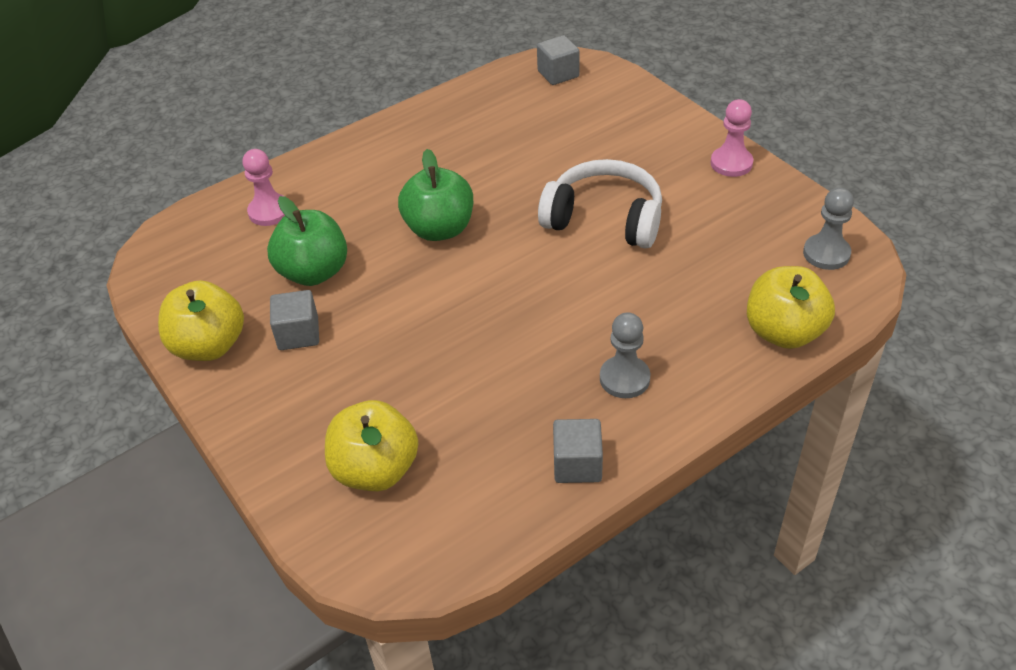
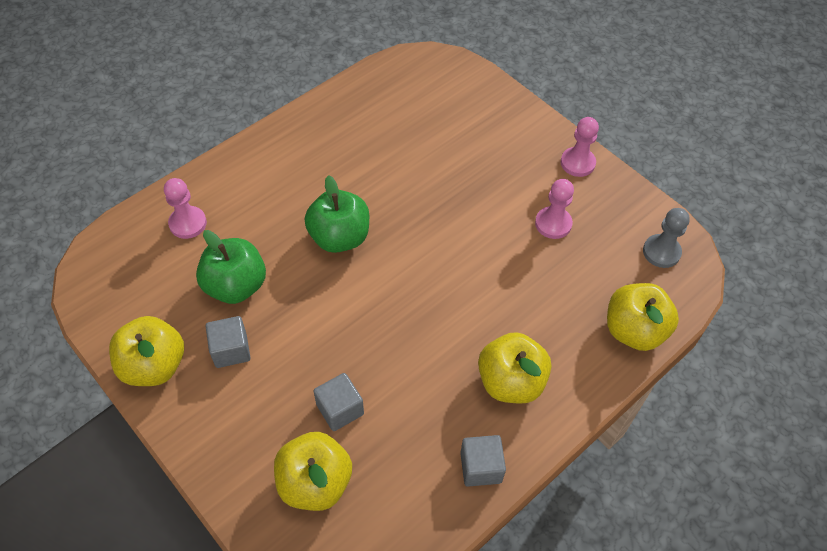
camera: 10 degrees left, 10 degrees up
(558, 74) = (423, 71): grey cube -> grey cube (340, 409)
(604, 219) = (478, 223): white headphones -> none
(624, 378) = (510, 382): grey pawn -> yellow apple
(695, 222) = (553, 224): none -> pink pawn

